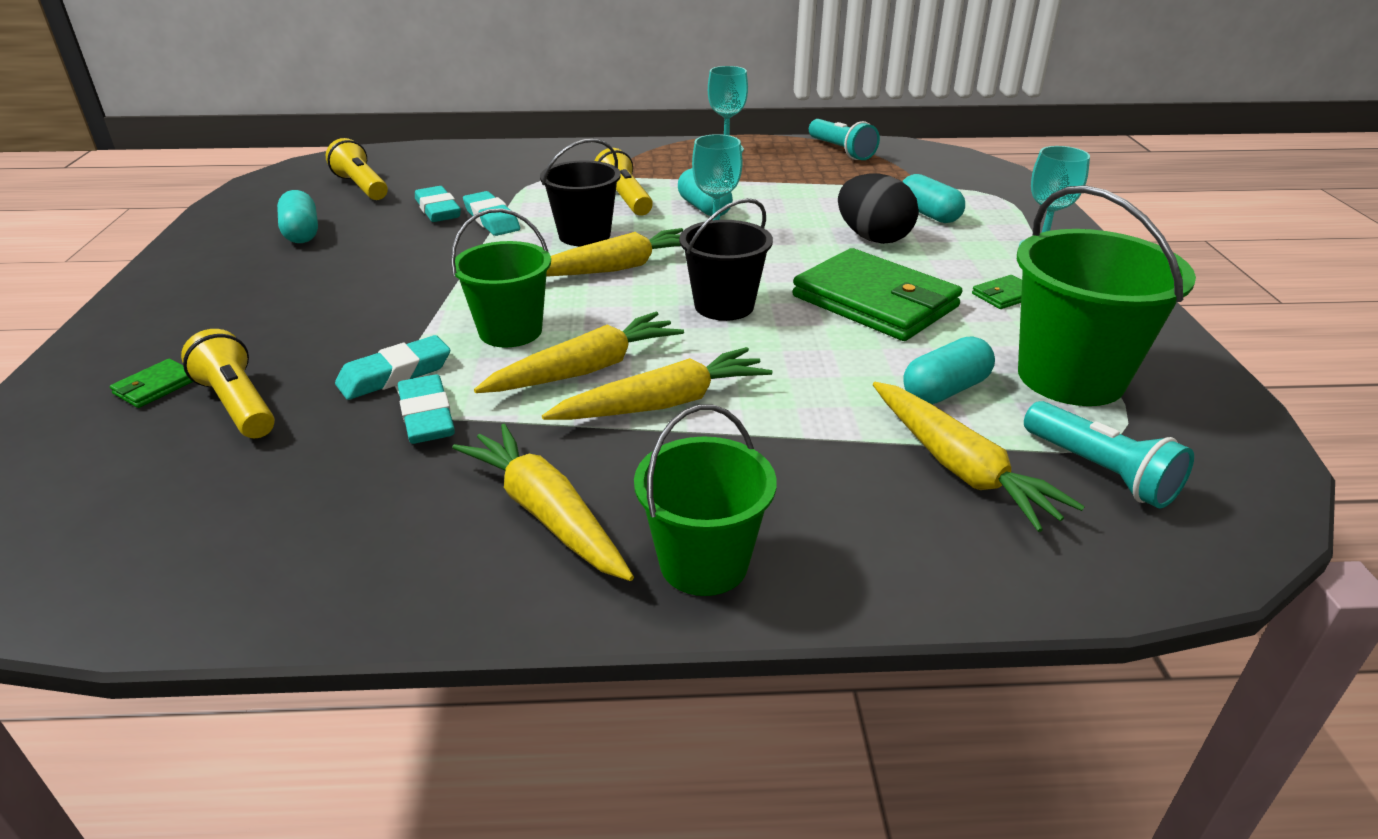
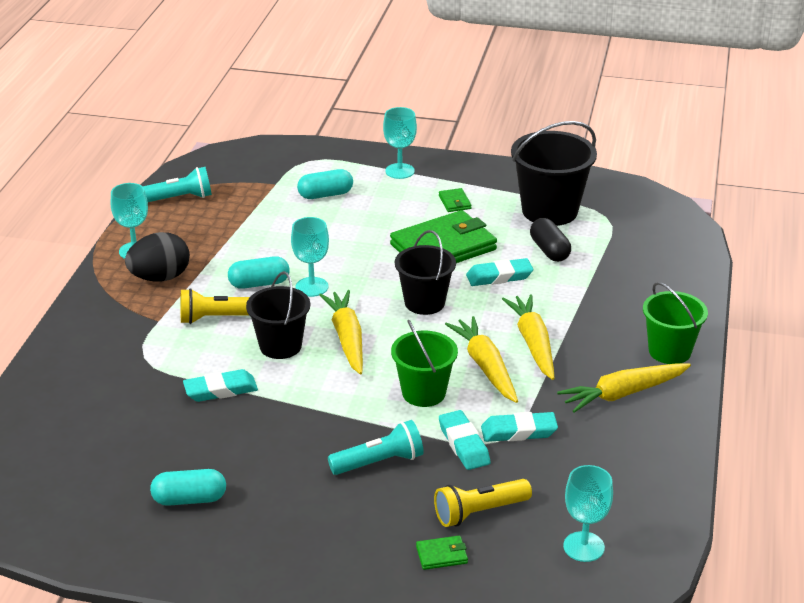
camera: 75 degrees left, 0 degrees up
(127, 509) = (583, 547): none -> turquoise goblet
(155, 387) = (442, 555): green wallet -> green wallet turned 60 degrees counterclockwise
(361, 187) = (90, 465): yellow flashlight -> none
(438, 210) = (181, 419): turquoise eraser -> turquoise eraser (499, 276)
(873, 238) = (352, 225): black egg -> black egg (160, 277)
(945, 390) = (549, 250): turquoise capsule -> black capsule
(959, 467) = (617, 265): yellow carrot -> none
(1070, 377) = (549, 211): green bucket -> black bucket
(1100, 472) = (630, 230): turquoise flashlight -> turquoise flashlight (379, 462)

